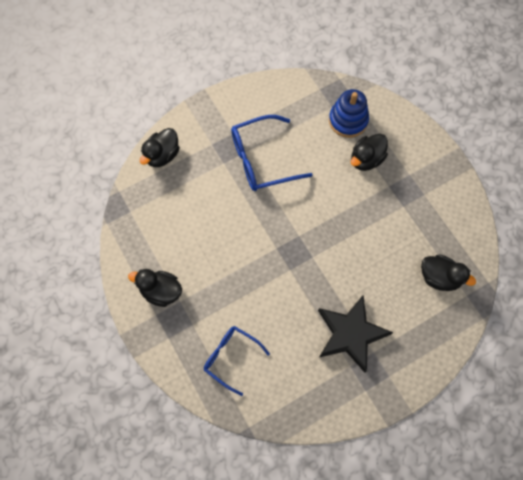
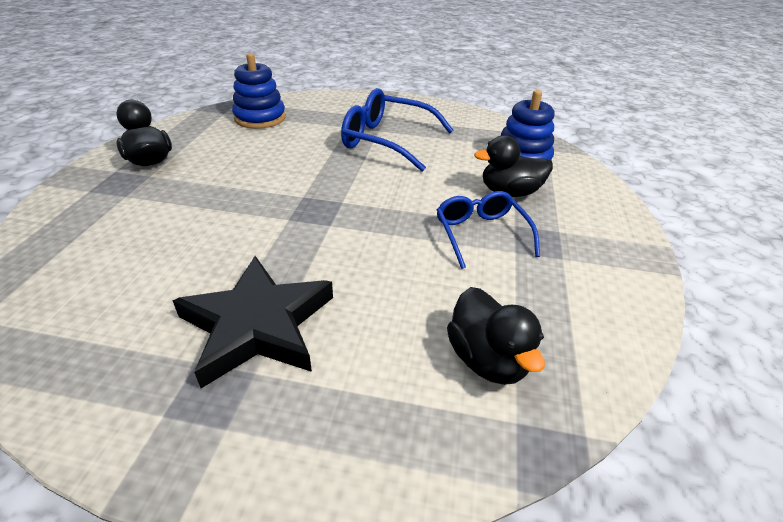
camera: 40 degrees right, 30 degrees down
(161, 198) = (260, 118): none -> blue stacking toy
(162, 155) = (304, 102): black duck -> none
(231, 357) = (100, 243): blue glasses -> blue glasses (481, 234)

